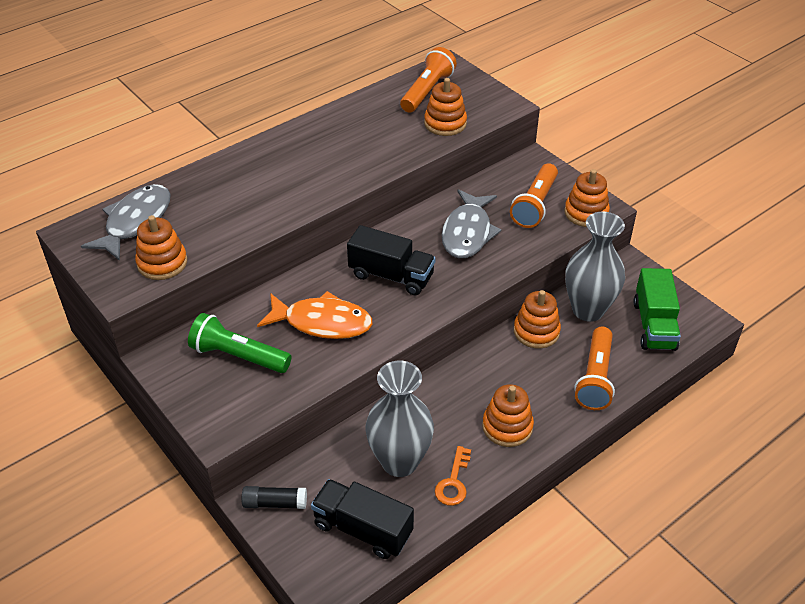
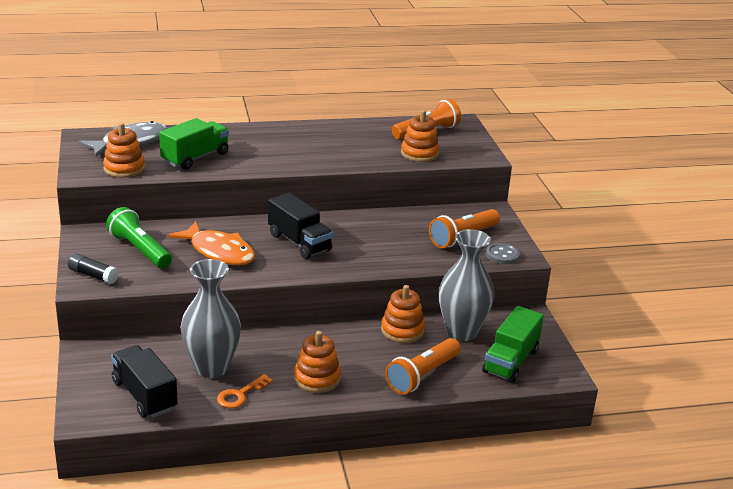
camera: 25 degrees right, 15 degrees down
(227, 216) = (195, 158): none -> green truck
(275, 503) = (98, 357): black glue stick -> black glue stick (93, 275)
(468, 233) = (388, 237): grey fish -> none
(586, 213) = (502, 255): orange stacking toy -> grey button

